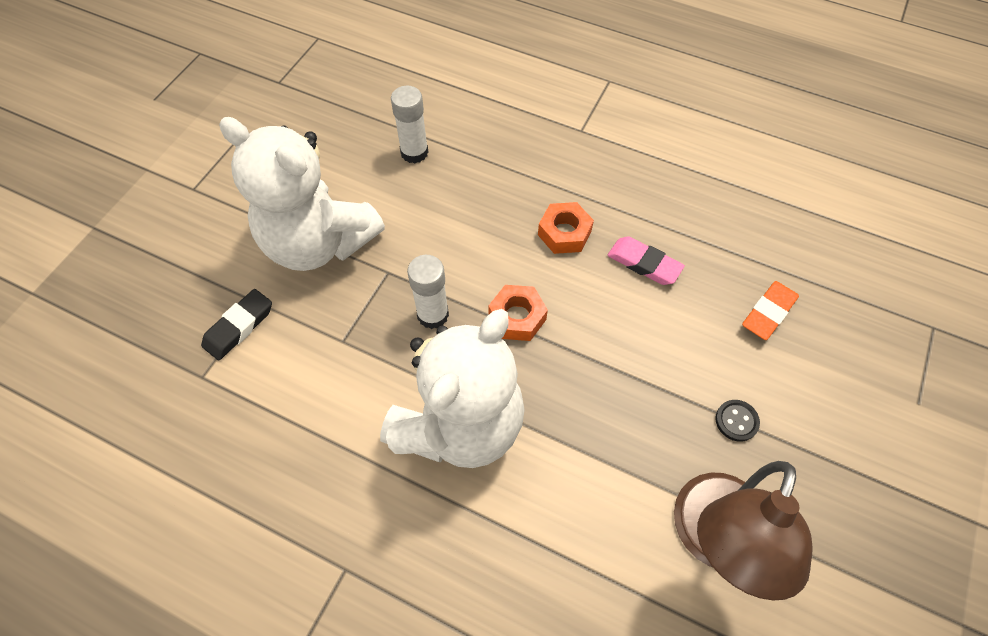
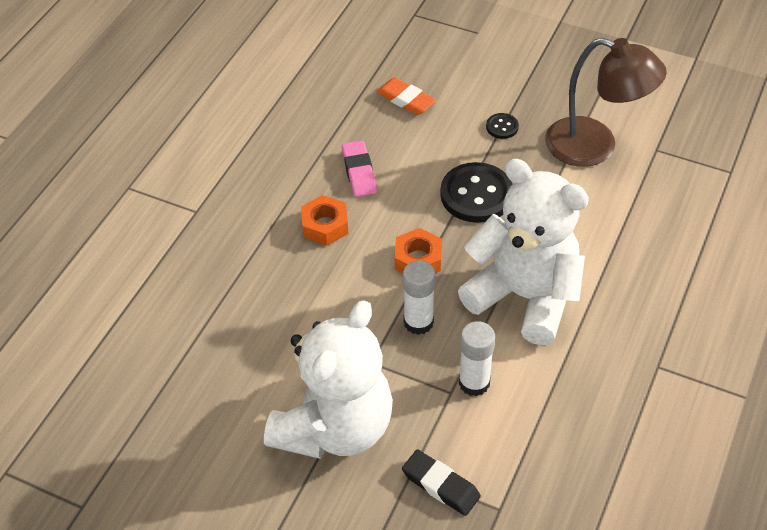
camera: 90 degrees left, 10 degrees down
(414, 152) = (214, 351): white glue stick -> white glue stick (474, 383)
(616, 382) = (476, 195): none -> black button
(644, 264) = (359, 172): pink eraser -> pink eraser turned 45 degrees counterclockwise

